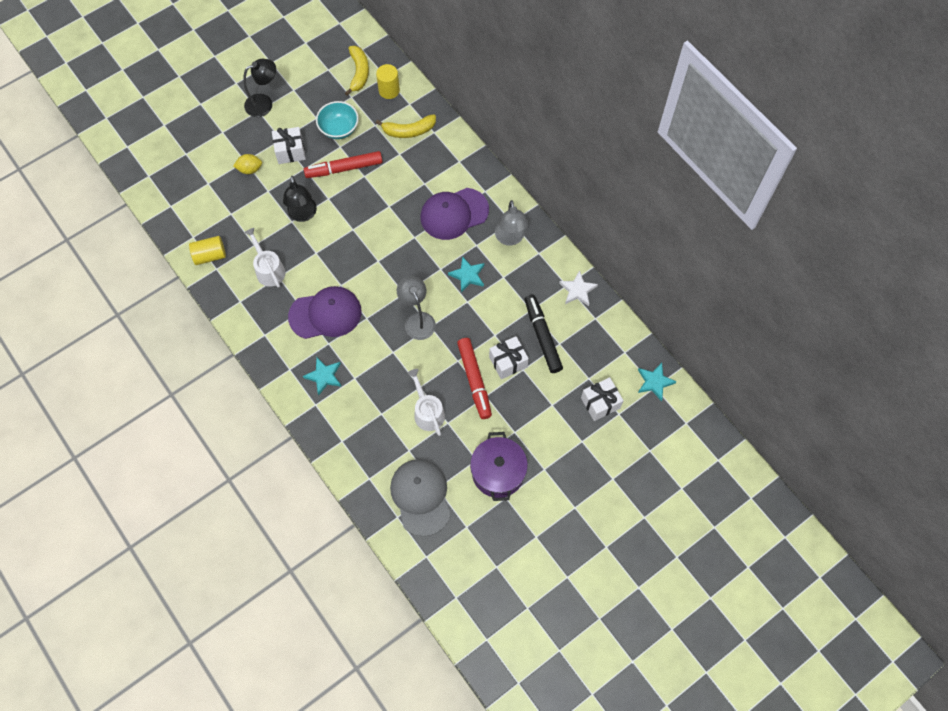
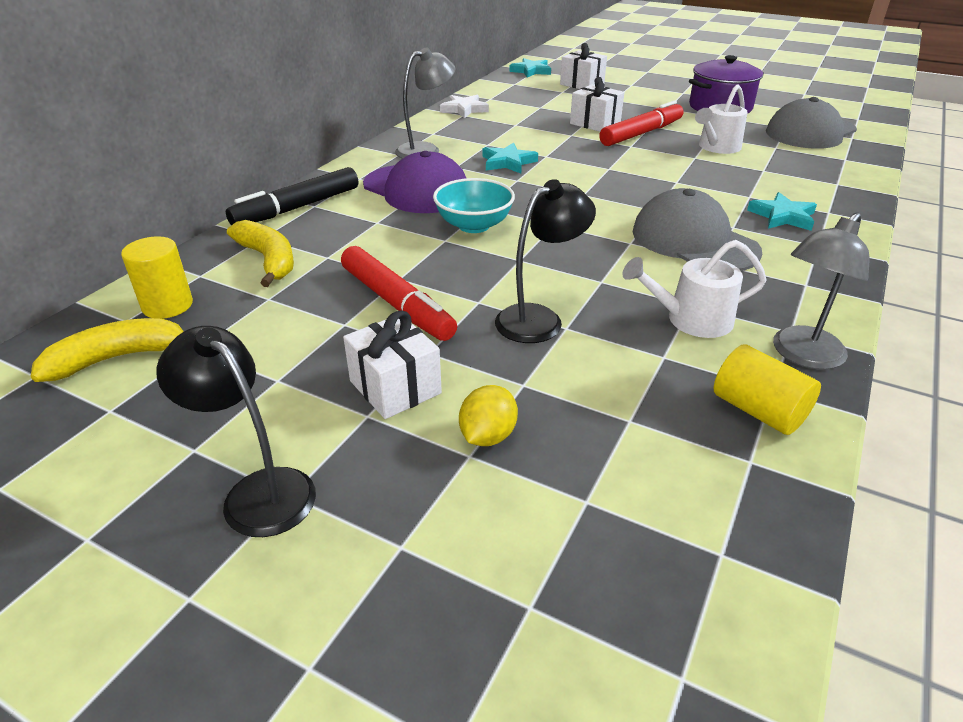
camera: 115 degrees left, 30 degrees down
(250, 169) = (488, 436): yellow lemon -> yellow lemon turned 60 degrees clockwise
(269, 270) = (692, 320): white watering can -> white watering can turned 45 degrees clockwise
(325, 314) = (694, 241): purple cap -> grey cap
(339, 129) = (297, 338): turquoise bowl -> turquoise bowl (474, 225)
(417, 320) = (610, 177): grey lamp -> grey lamp (802, 355)
(542, 336) = (542, 114): black marker -> black marker (297, 208)

